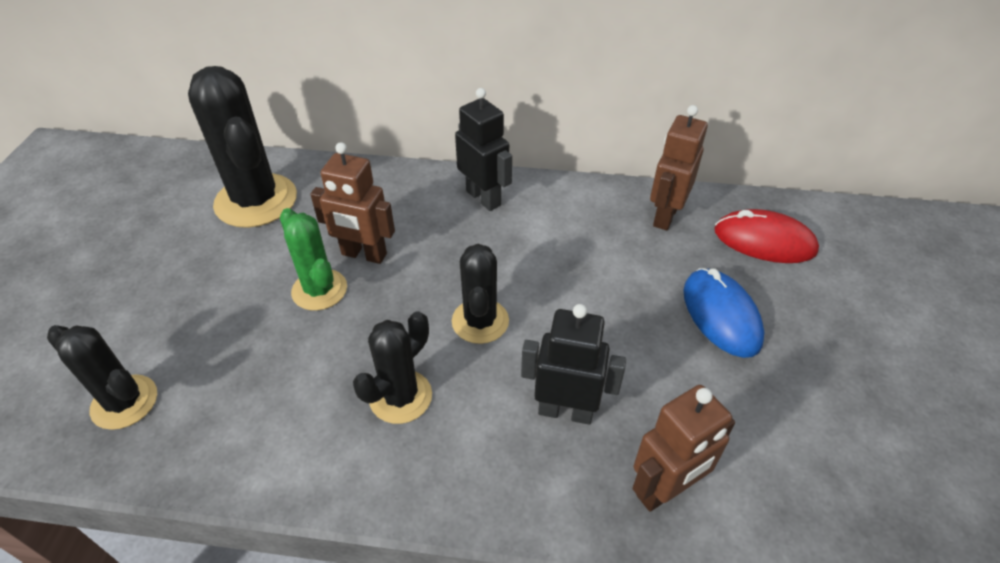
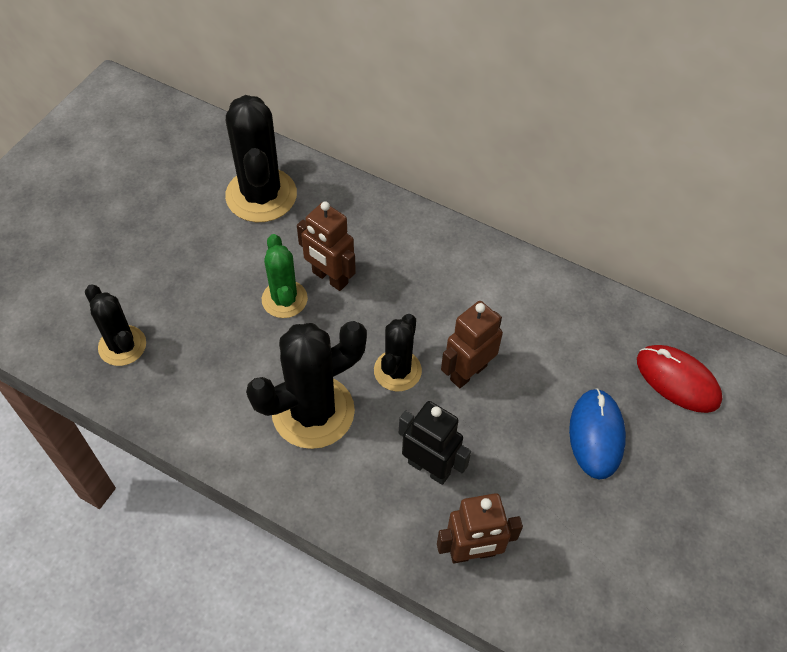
camera: 20 degrees right, 10 degrees up
(400, 397) = (313, 412): black cactus -> black cactus, size x1.67
(483, 198) = (450, 254): black robot -> none
(665, 216) = (602, 325): brown robot -> brown robot (468, 372)

